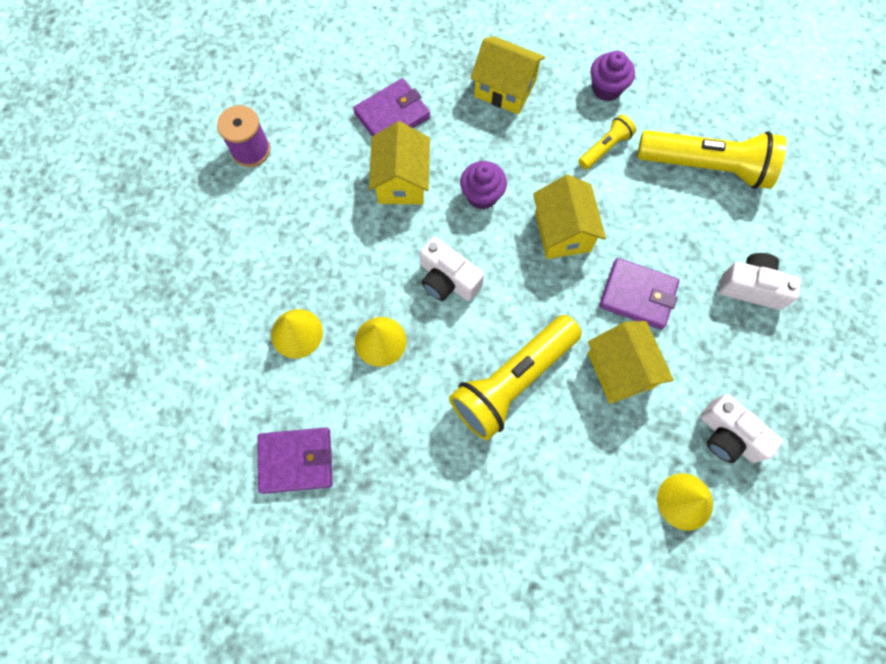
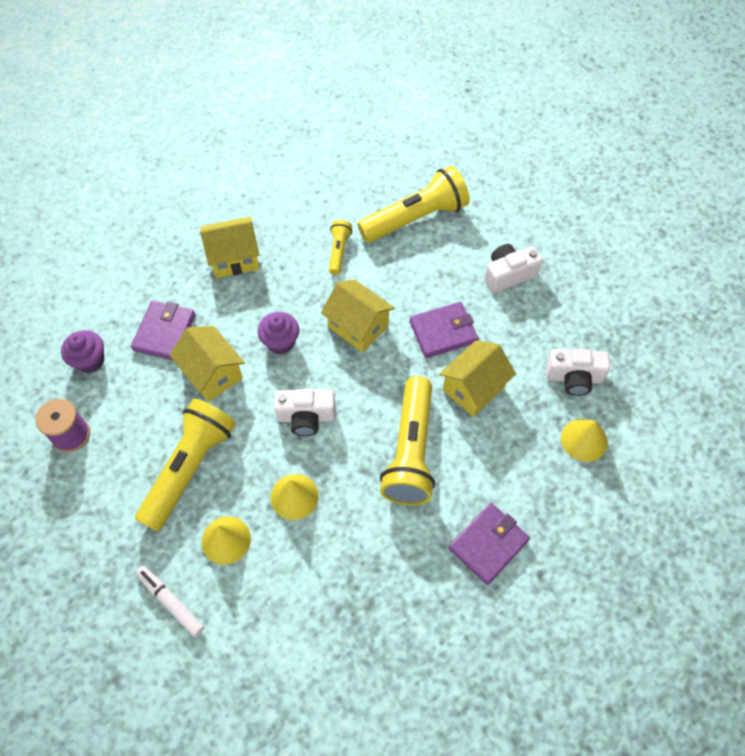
camera: 40 degrees left, 10 degrees down
(215, 349) = (171, 602): none -> white marker
(296, 460) = (305, 630): purple wallet -> purple wallet (488, 544)
(317, 250) = (189, 468): none -> yellow flashlight
(606, 89) = (306, 211): purple cupcake -> purple cupcake (90, 361)
(620, 370) = (473, 388): yellow house -> yellow house turned 75 degrees counterclockwise

